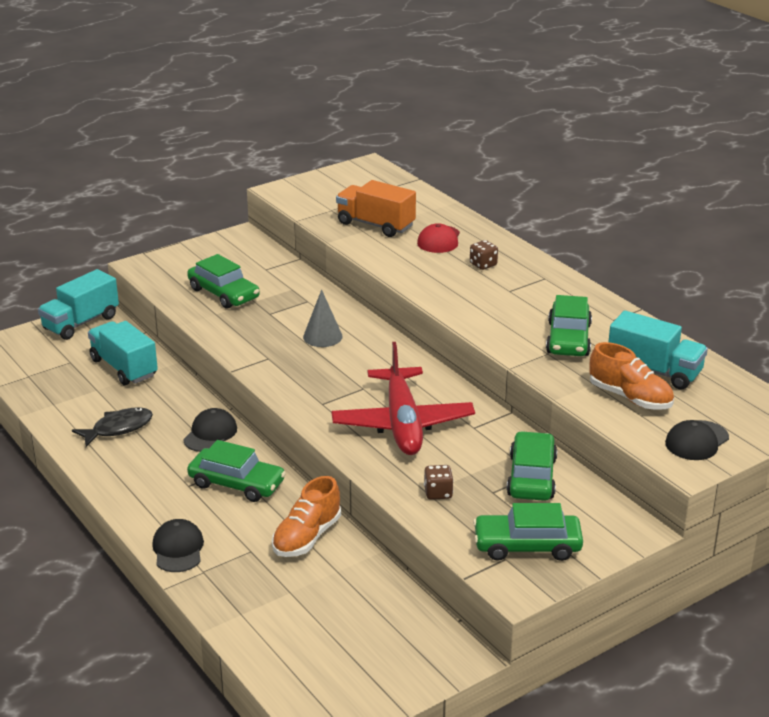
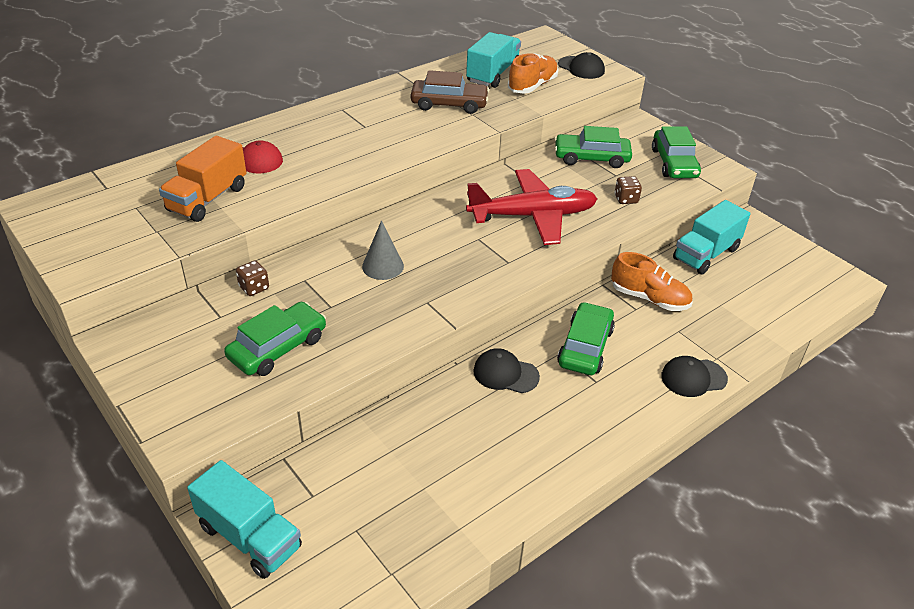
camera: 95 degrees left, 10 degrees up
(118, 428) = (505, 453): black fish -> none
(124, 368) = (373, 467): turquoise truck -> turquoise truck (706, 254)
(483, 265) = (312, 137): brown dice -> brown dice (254, 288)
(568, 339) = (449, 104): green car -> brown car

